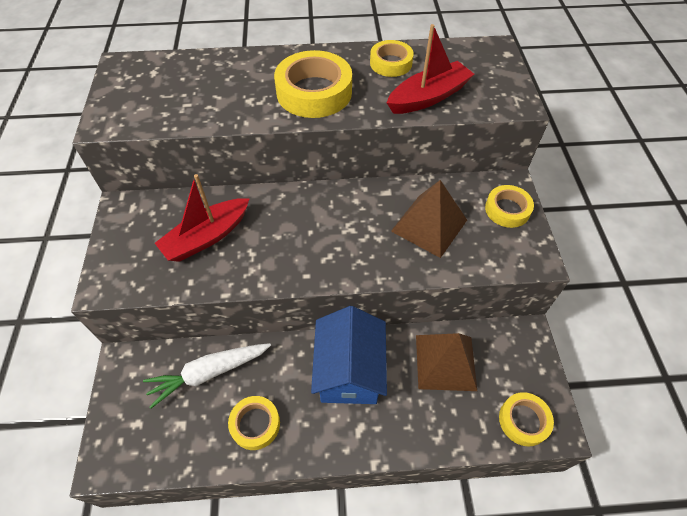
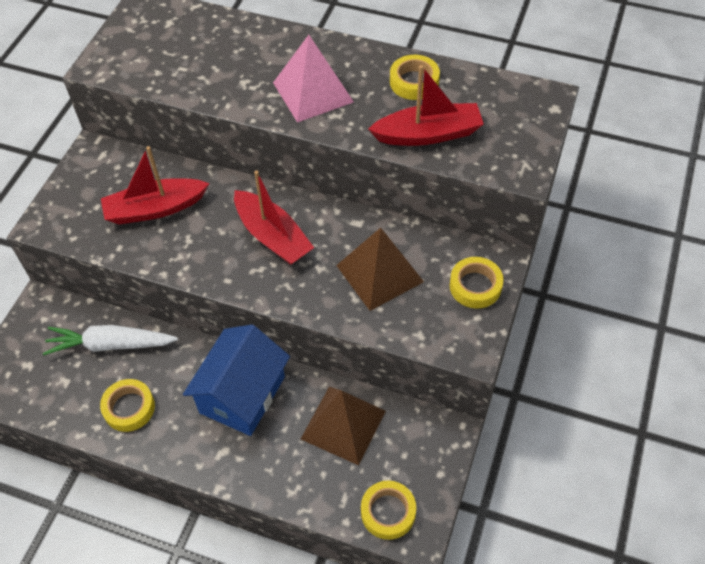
camera: 25 degrees right, 0 degrees up
(314, 92) = (313, 92): yellow tape -> pink pyramid
(324, 226) = (272, 236): none -> red boat

